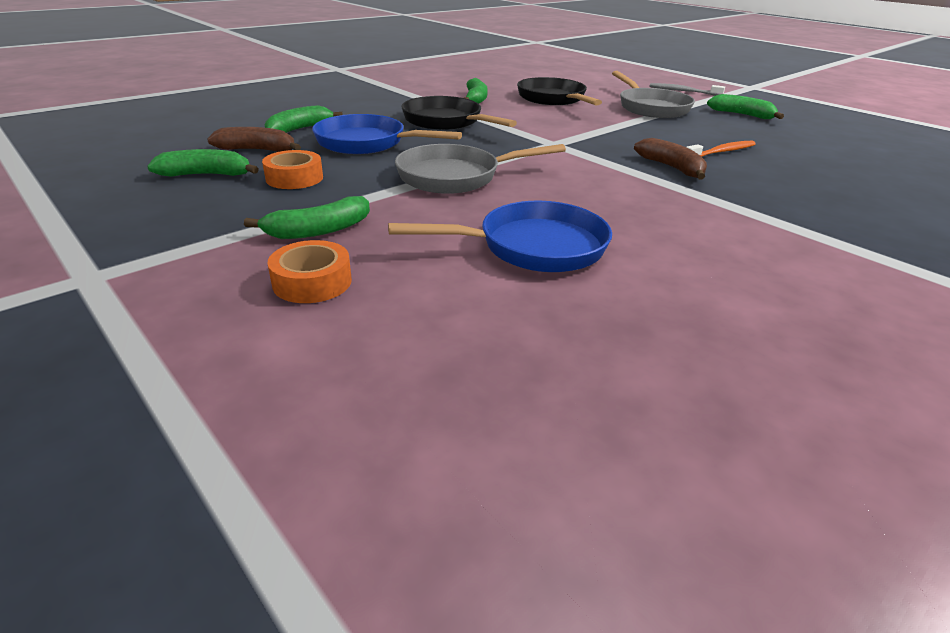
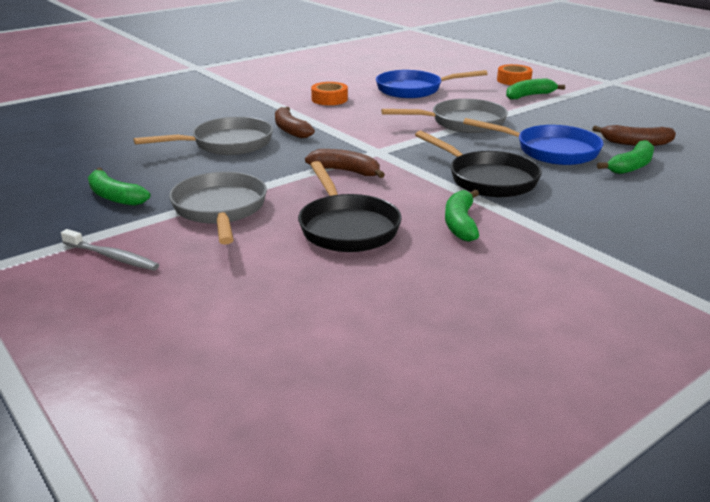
camera: 175 degrees left, 5 degrees down
(207, 175) = (640, 123): green banana -> none
(294, 178) = (576, 121): orange tape -> orange tape (329, 99)
(575, 128) = (346, 171): none -> brown banana
(721, 152) = (226, 144): orange toothbrush -> grey pan

